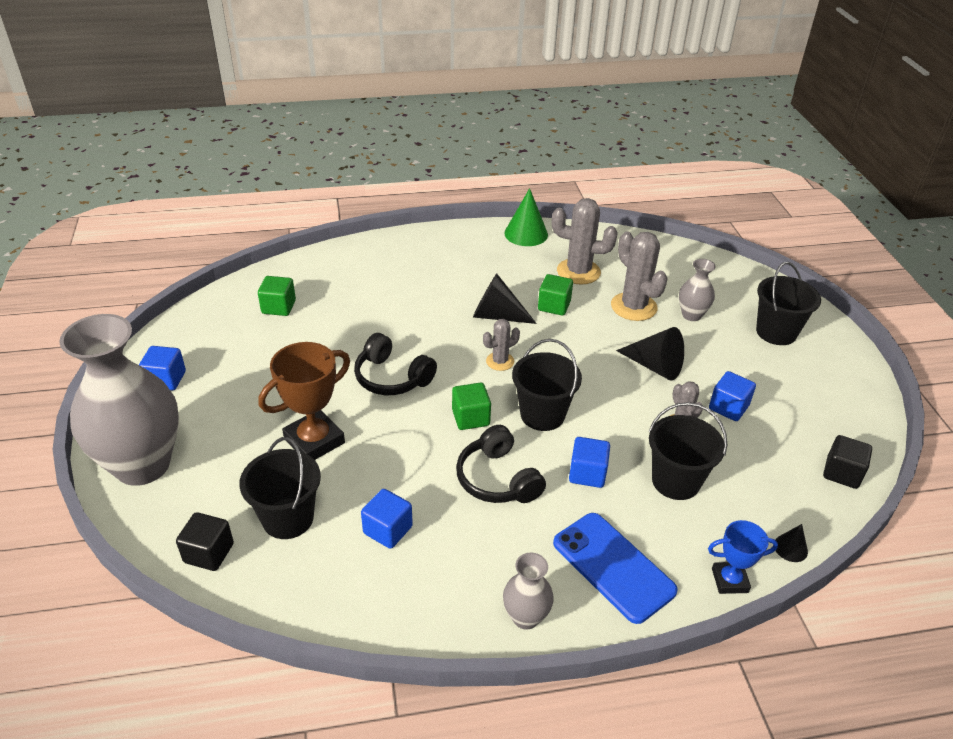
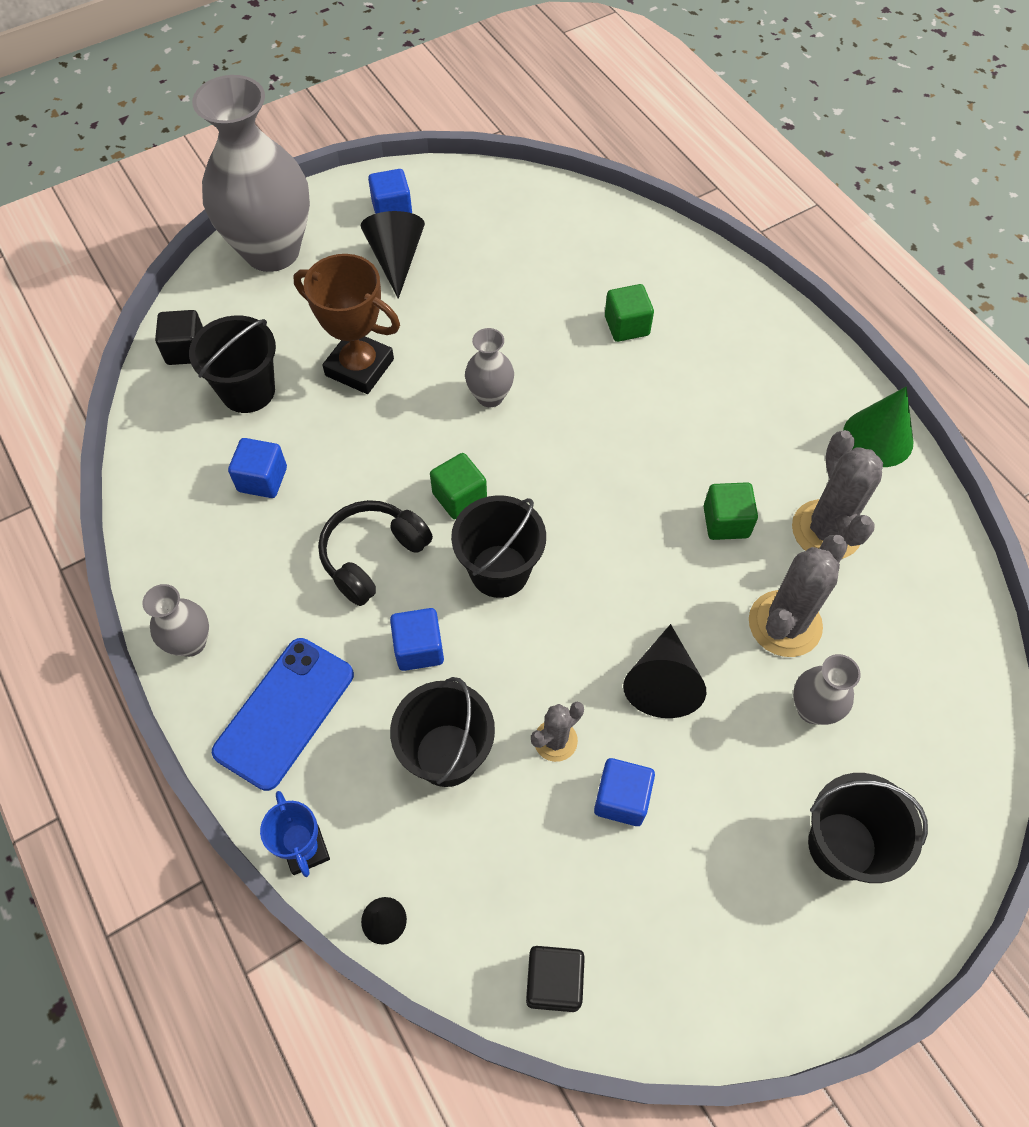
camera: 70 degrees right, 20 degrees up
(278, 307) = (555, 244): green cube -> green cube (626, 326)
(392, 377) = (490, 396): black headphones -> grey vase
(497, 316) = (665, 463): black cone -> black cone (396, 259)
(500, 361) = (575, 495): grey cactus -> none

